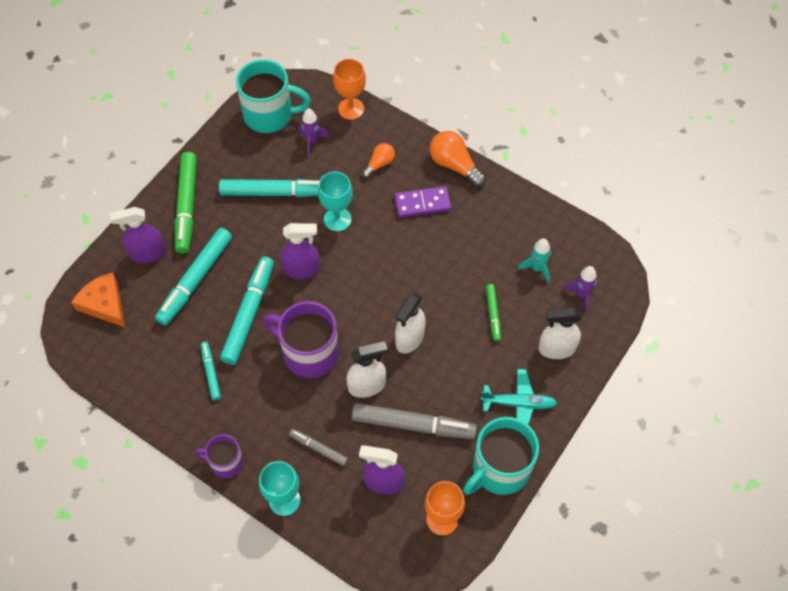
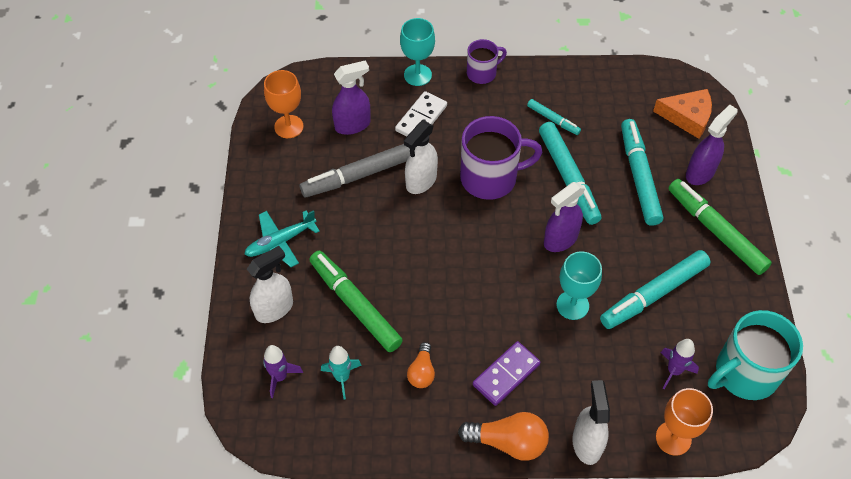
camera: 145 degrees right, 5 degrees down
(318, 449) = (421, 118): grey marker -> white domino
(379, 164) = (585, 390): orange light bulb -> orange light bulb (422, 372)
(409, 339) = (415, 238): white spray bottle -> white spray bottle (586, 443)
(493, 314) = (355, 305): green marker -> green marker, size x1.93
(499, 469) = (265, 184): turquoise mug -> none

